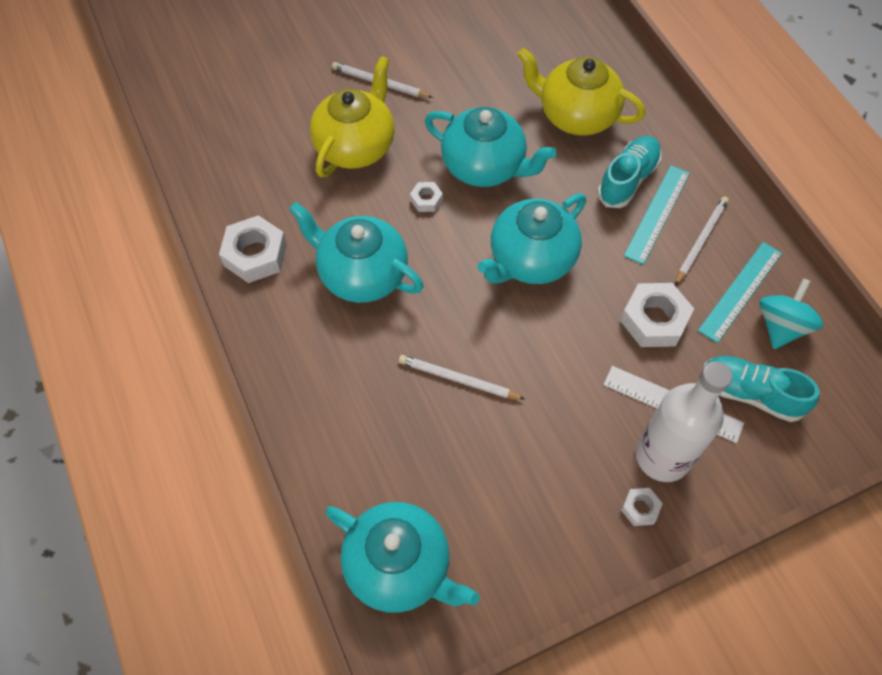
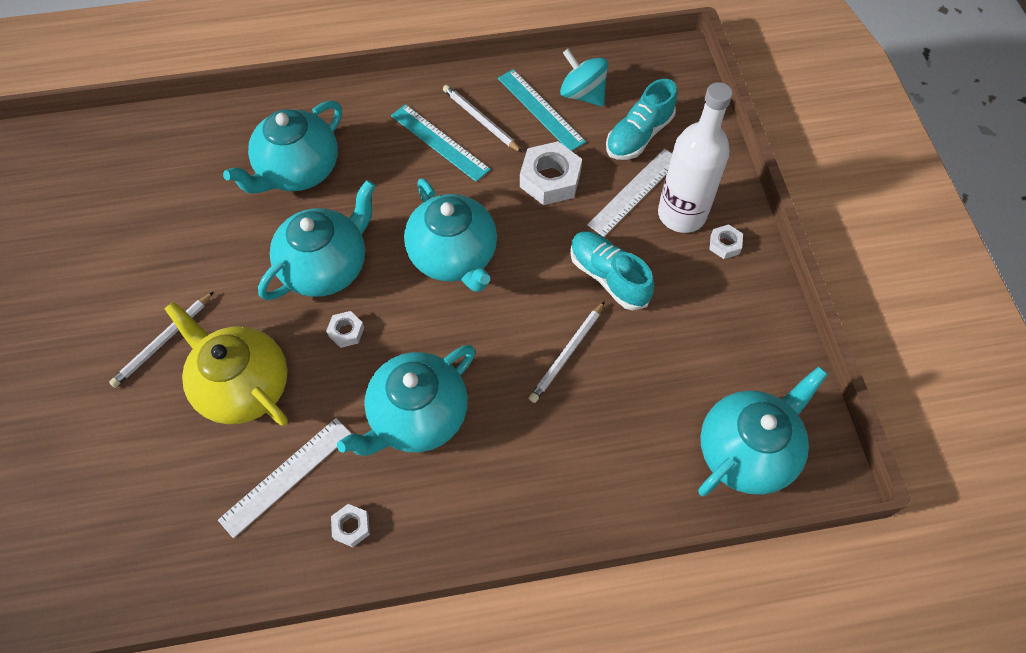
camera: 75 degrees left, 0 degrees up
(255, 255) = (351, 527): white nut -> white nut, size x0.51
(287, 199) = (286, 476): none -> white ruler
(576, 115) = (298, 171): yellow teapot -> turquoise teapot
(627, 179) = (393, 153): turquoise shoe -> turquoise shoe (608, 277)

